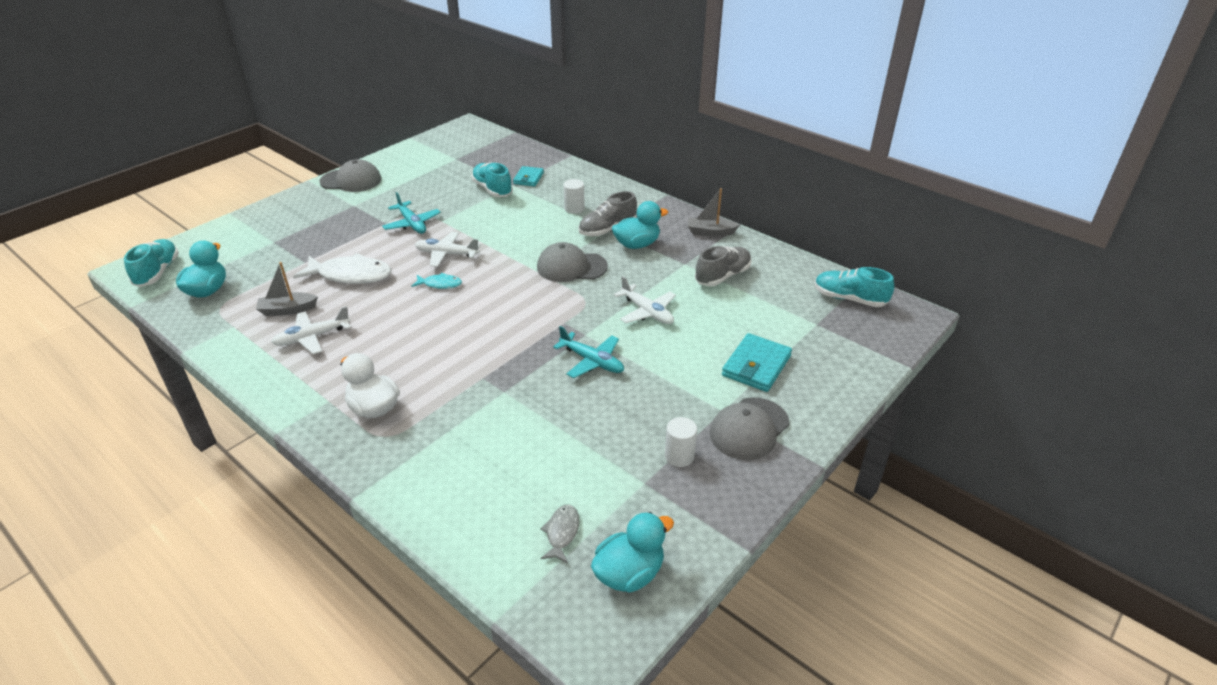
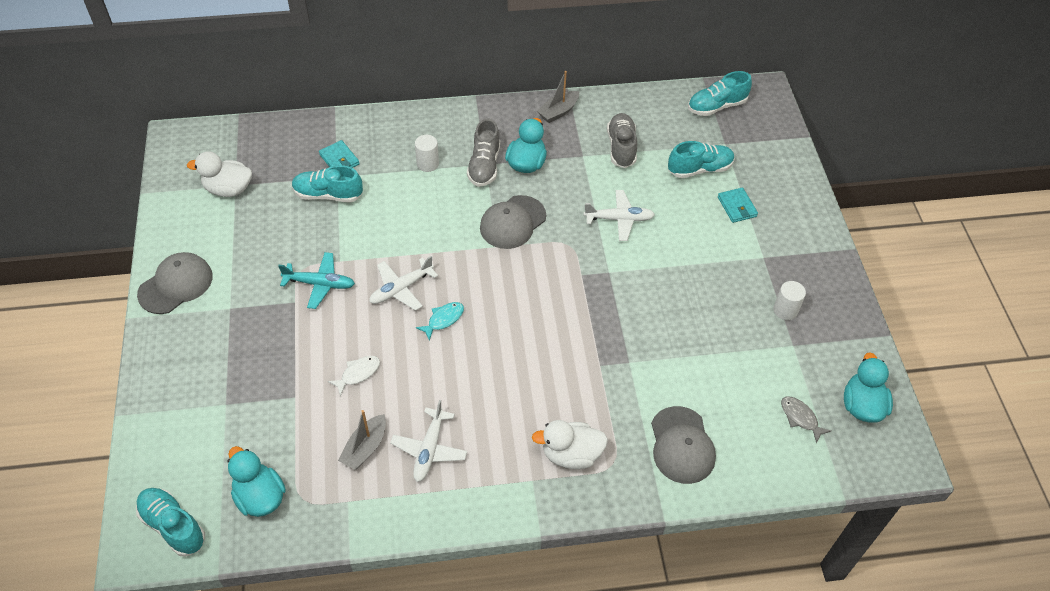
camera: 50 degrees left, 15 degrees up
(351, 275) = (358, 373): white fish -> white fish, size x0.51
(449, 158) = (228, 189): none -> white duck
(592, 361) = (645, 289): turquoise plane -> none
(749, 429) = (792, 257): grey cap -> grey cap (682, 445)
(756, 366) = (737, 207): turquoise wallet -> turquoise wallet, size x0.64
(765, 325) = (699, 169): none -> turquoise shoe

